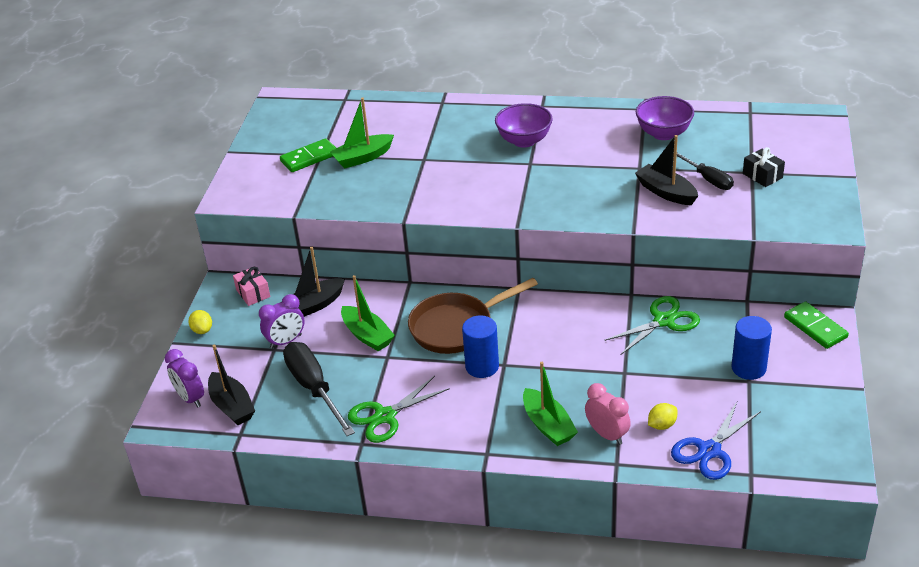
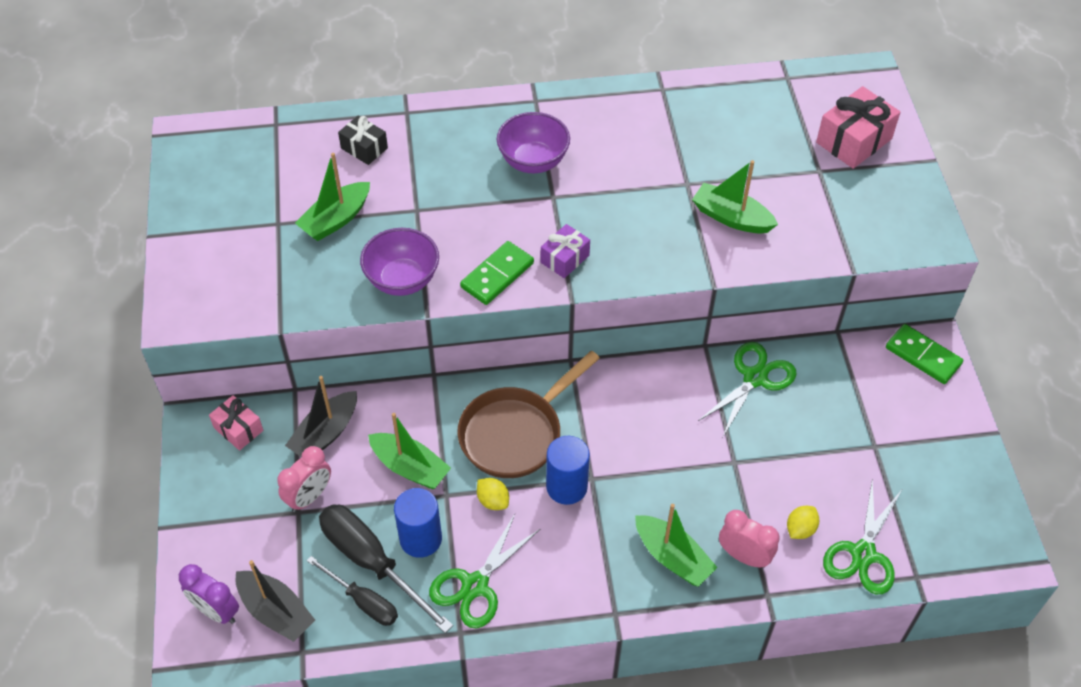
camera: 20 degrees left, 15 degrees up
(202, 330) = (192, 500): yellow lemon -> yellow lemon (493, 501)
(286, 341) = (309, 497): purple clock -> pink clock
(309, 158) = (265, 230): green domino -> green domino (497, 275)
(522, 201) = (565, 259): none -> purple gift
(663, 134) = (698, 125): purple bowl -> purple bowl (402, 280)
(666, 192) = (731, 217): black boat -> green boat
(707, 179) = (772, 189): black screwdriver -> black screwdriver (363, 601)
(709, 450) = (863, 554): blue scissors -> green scissors
(748, 368) = (869, 428): blue cylinder -> blue cylinder (420, 539)
(762, 175) = (833, 174): black gift -> black gift (364, 148)
(789, 157) = (854, 141): none -> pink gift

